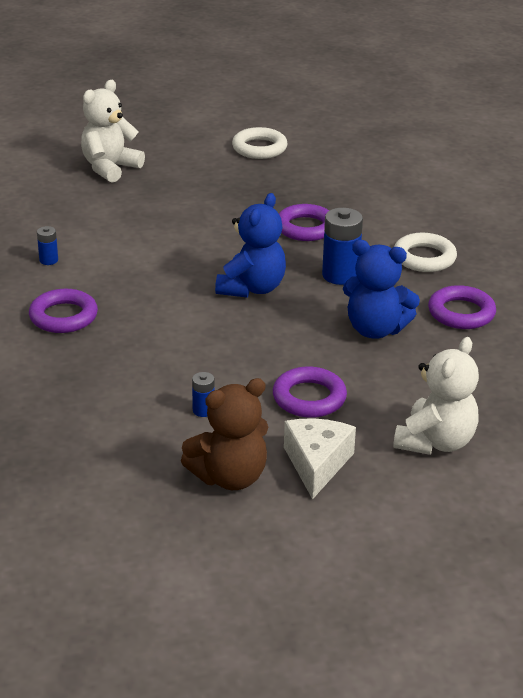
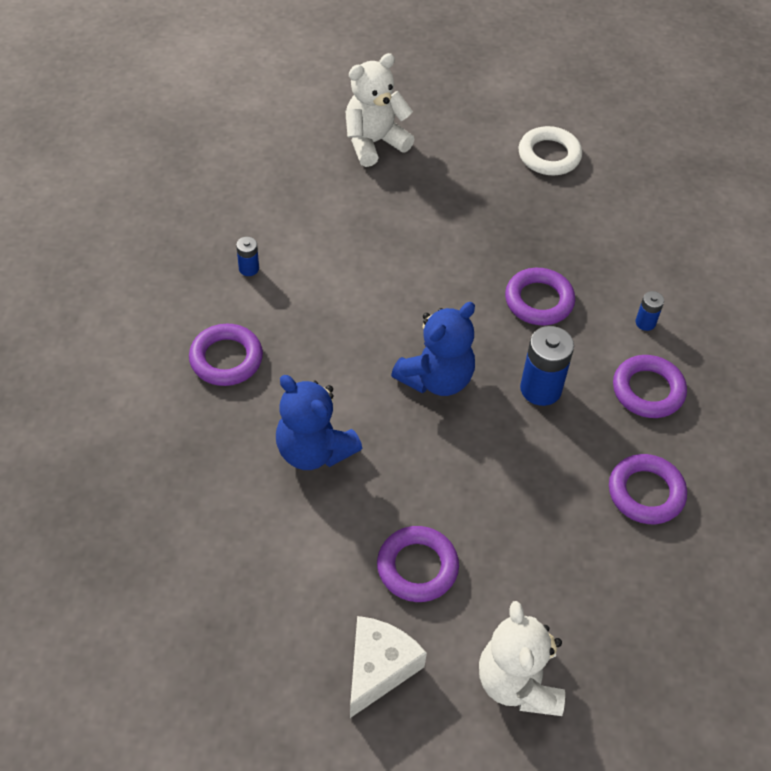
camera: 20 degrees right, 20 degrees up
(203, 410) = (301, 547): blue battery -> blue battery (645, 322)
(230, 477) = (282, 654): brown teddy bear -> none
(375, 329) = (538, 487): blue teddy bear -> blue teddy bear (314, 450)
(424, 258) = (648, 390): white ring -> purple ring
(435, 442) = (518, 683): white teddy bear -> white teddy bear turned 120 degrees clockwise

